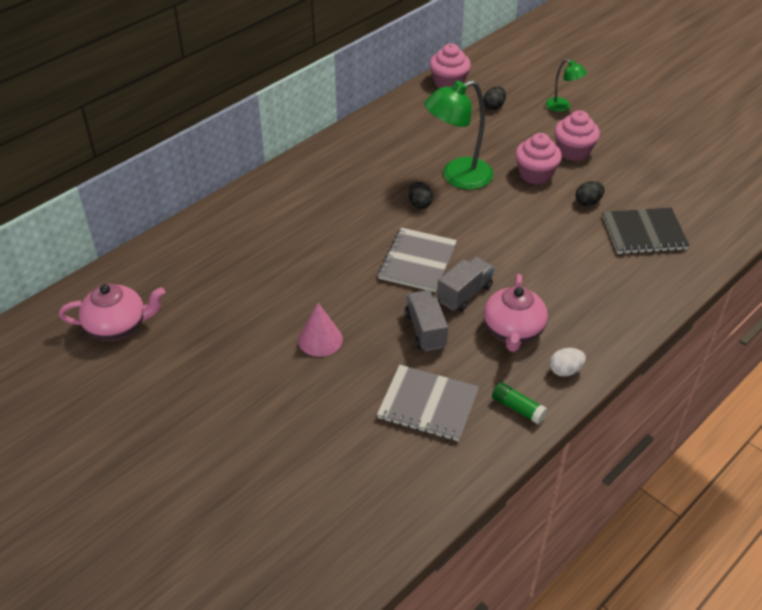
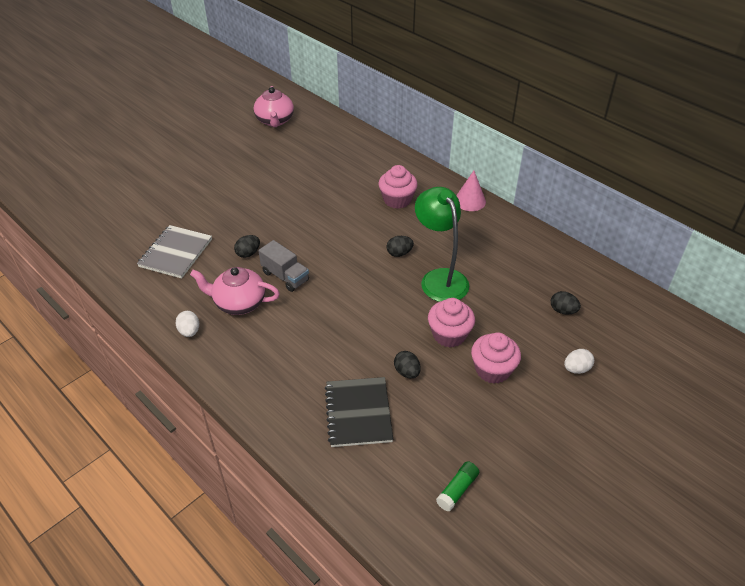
camera: 90 degrees right, 0 degrees up
(320, 339) = (248, 202): pink cone -> pink cone (470, 201)
(417, 261) = (326, 250): grey notebook -> none
(425, 330) = (248, 253): grey truck -> black egg
(449, 83) = (598, 278): pink cupcake -> pink cupcake (397, 200)
(518, 408) = (159, 300): green glue stick -> green glue stick (457, 490)
(562, 107) = (576, 369): green lamp -> white egg

